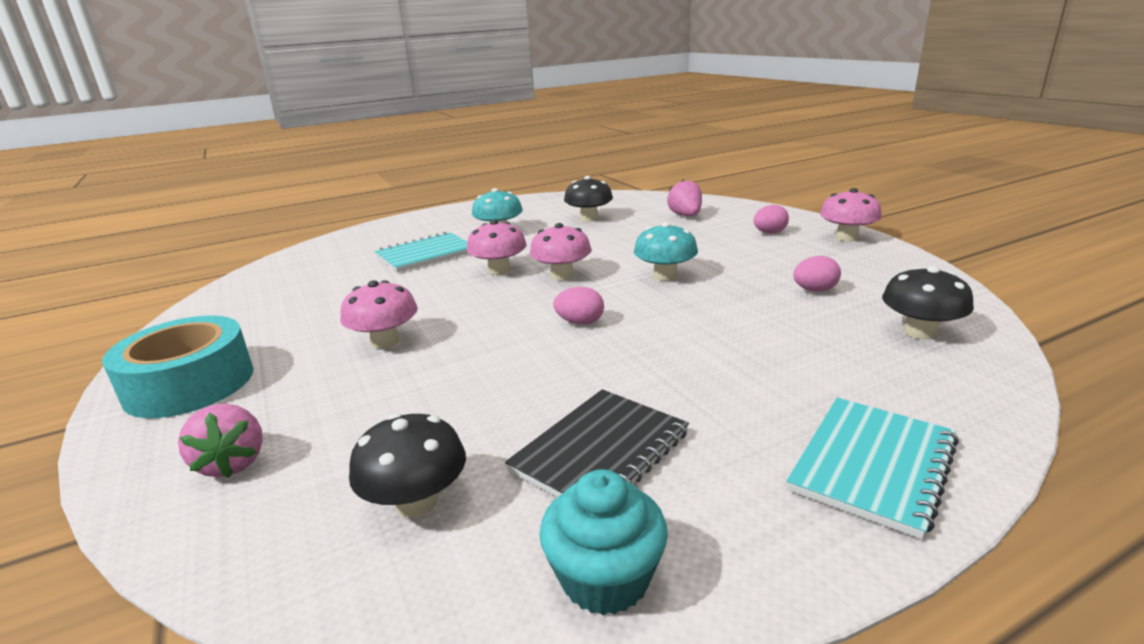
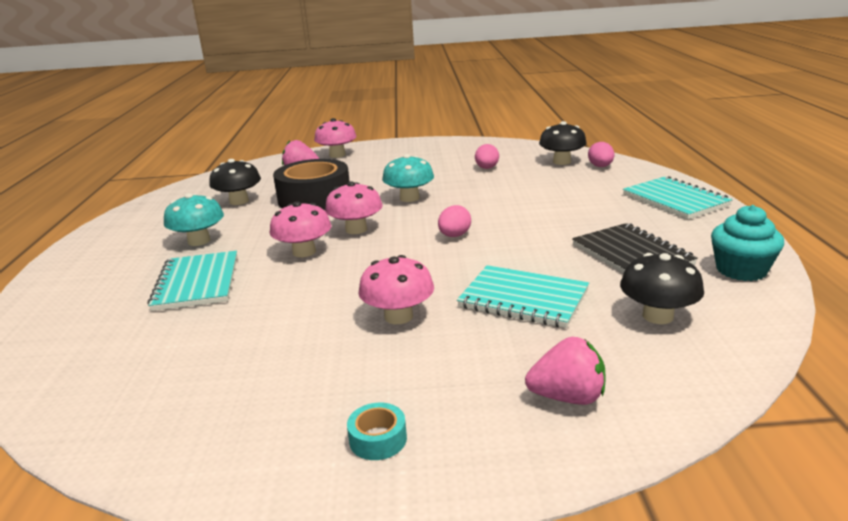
camera: 65 degrees left, 0 degrees up
(189, 384) = (378, 439): turquoise tape -> turquoise tape, size x0.40
(437, 396) = (523, 299): none -> turquoise notebook
(622, 240) = (314, 198): none -> black tape
(769, 233) = (381, 158): pink egg -> pink egg (600, 166)
(846, 237) = (421, 144): pink mushroom -> pink mushroom (337, 155)

